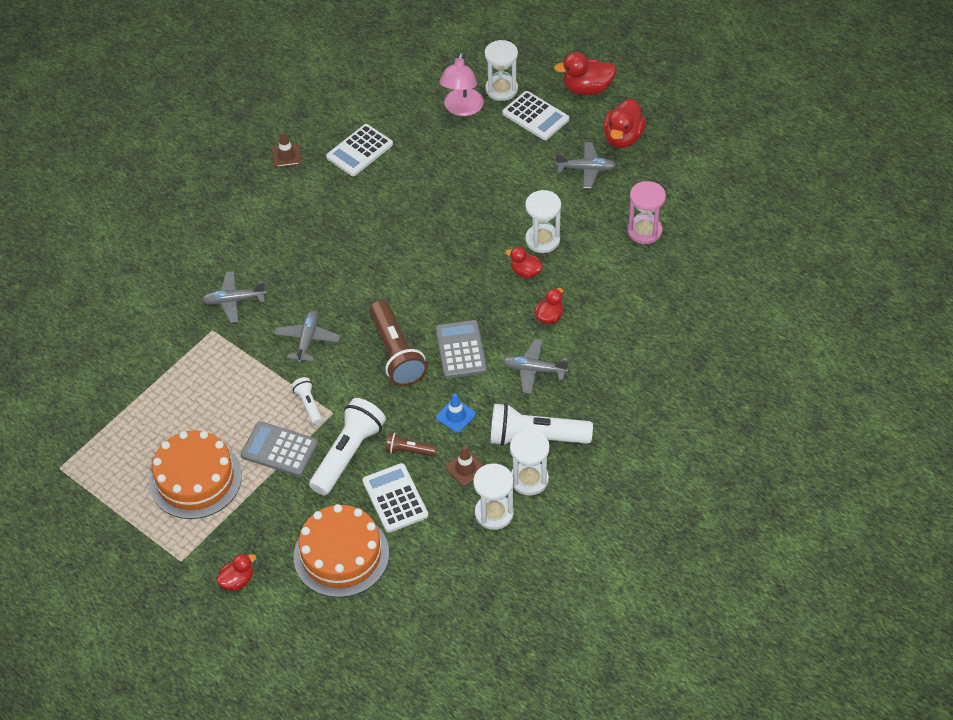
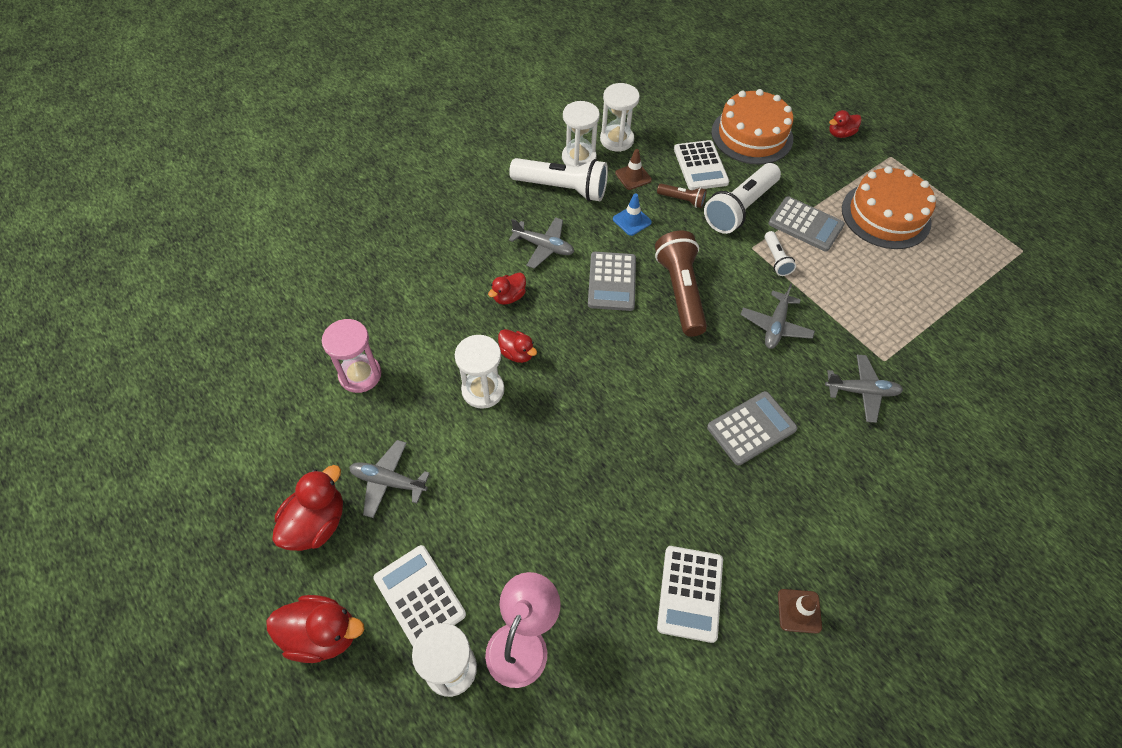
camera: 170 degrees left, 5 degrees up
(324, 256) = (751, 428): none -> grey calculator
(359, 151) = (690, 593): white calculator -> white calculator turned 135 degrees clockwise

